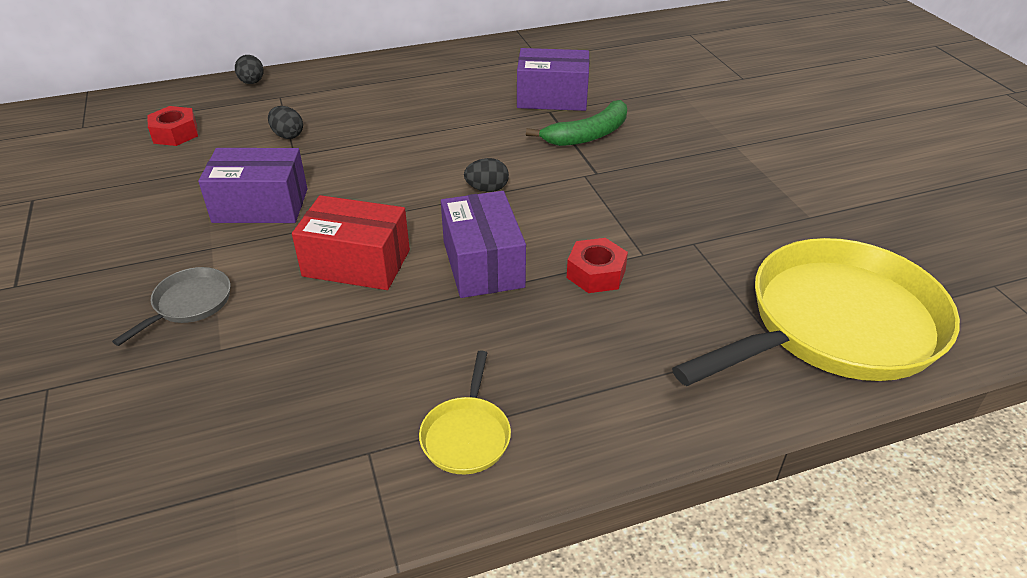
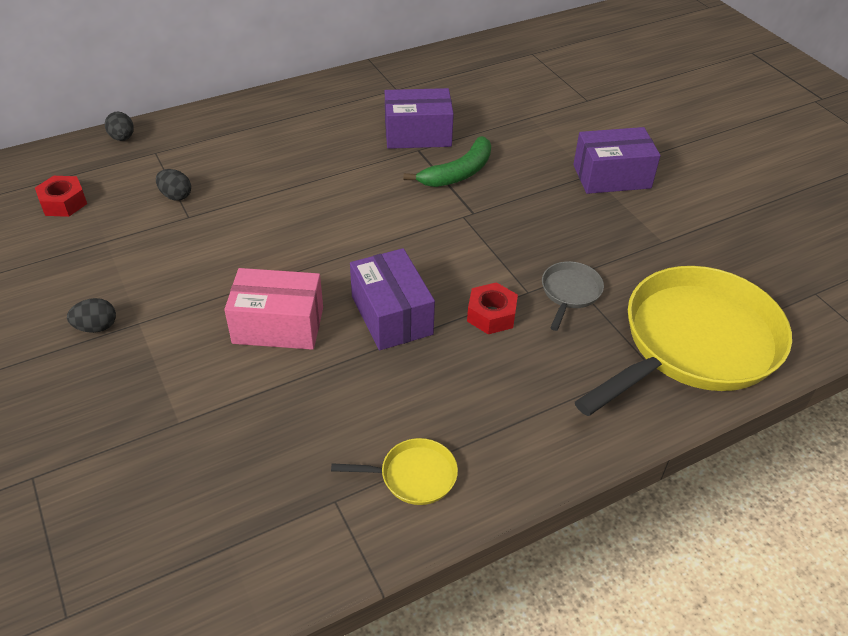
camera: 10 degrees left, 5 degrees up
(189, 304) = (136, 382): grey pan -> grey pan (570, 292)
(260, 205) = (172, 274): purple box -> purple box (611, 176)
(356, 263) = (278, 325): red box -> pink box
(467, 435) = (413, 476): yellow pan -> yellow pan turned 90 degrees counterclockwise
(487, 189) = (378, 238): black egg -> black egg (96, 327)

